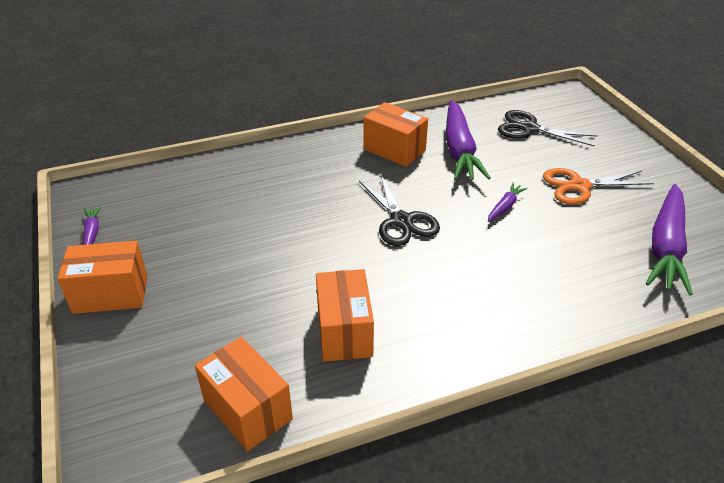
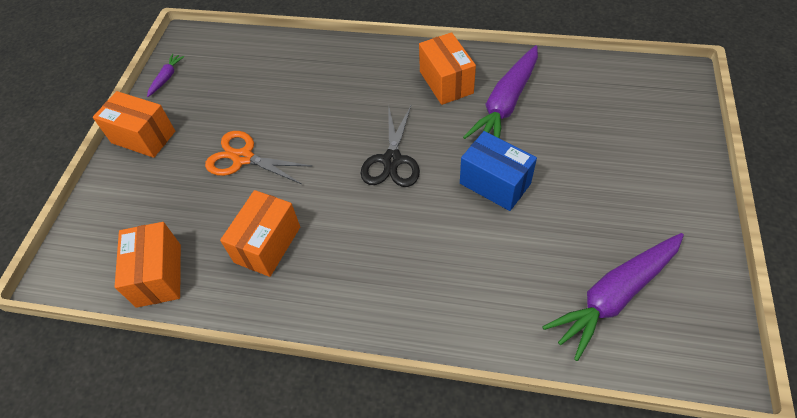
camera: 35 degrees right, 15 degrees up
(505, 206) = (495, 183): purple carrot -> blue box
(529, 129) = (597, 104): black scissors -> none
(579, 186) = (588, 191): orange scissors -> orange scissors (243, 158)

